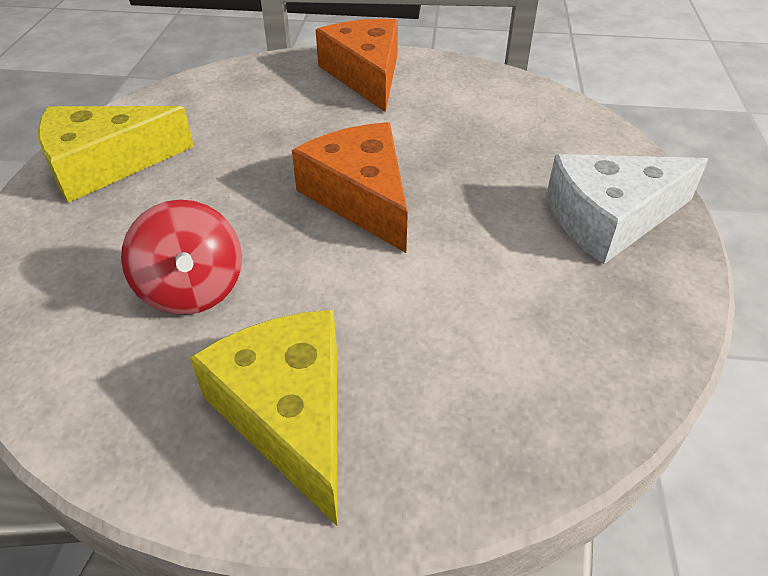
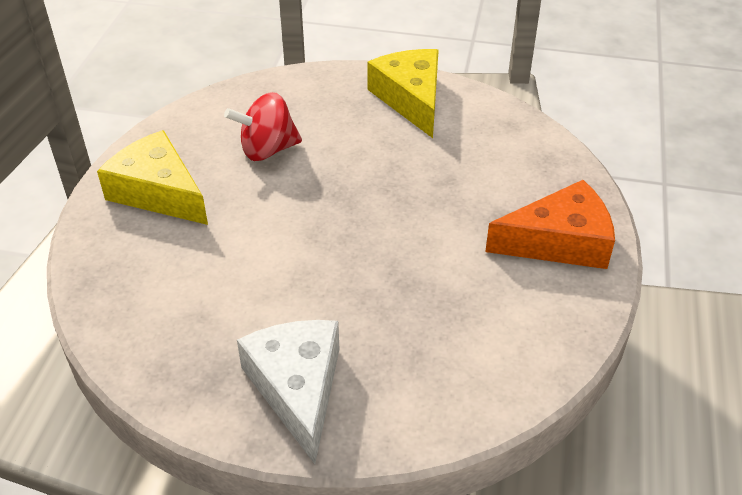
camera: 95 degrees right, 0 degrees up
(289, 413) = (158, 192): yellow cheese -> yellow cheese turned 120 degrees counterclockwise
(361, 197) = (353, 229): orange cheese -> none

